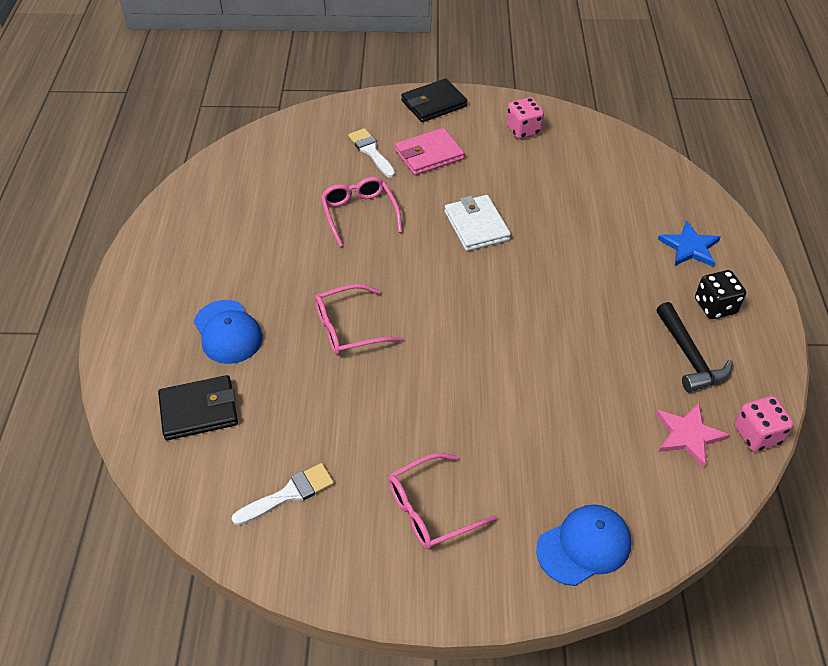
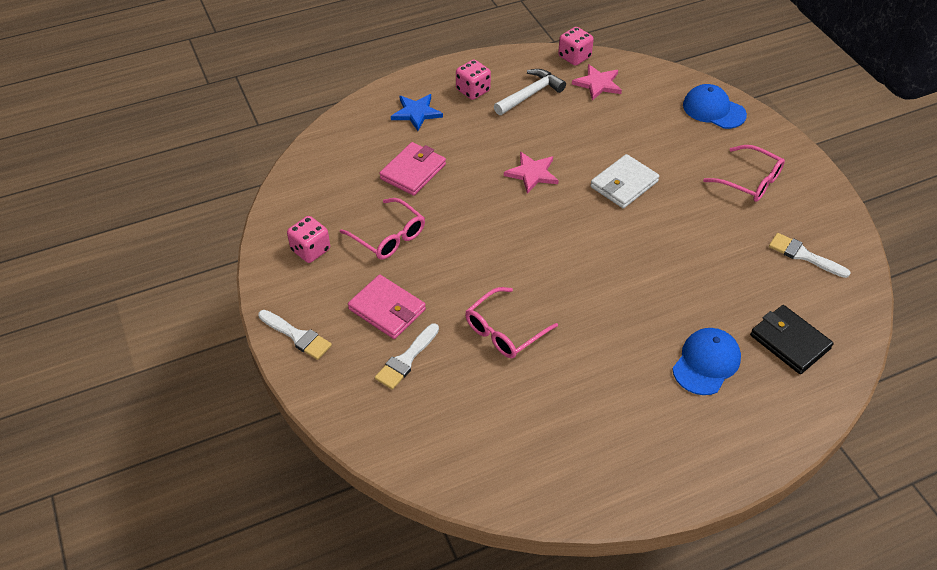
camera: 115 degrees left, 0 degrees up
(348, 328) = (641, 283): pink glasses -> pink glasses (389, 237)
(434, 104) = (297, 336): black wallet -> white brush
(476, 226) = (469, 242): white wallet -> white wallet (624, 184)
(548, 305) = (532, 174): none -> pink star
(594, 218) = (413, 171): none -> pink wallet
(689, 356) = (530, 94): black hammer -> white hammer
(715, 306) = (473, 90): black dice -> pink dice

